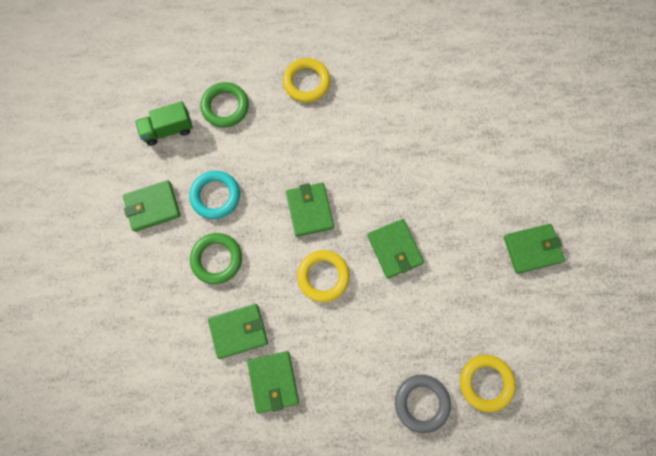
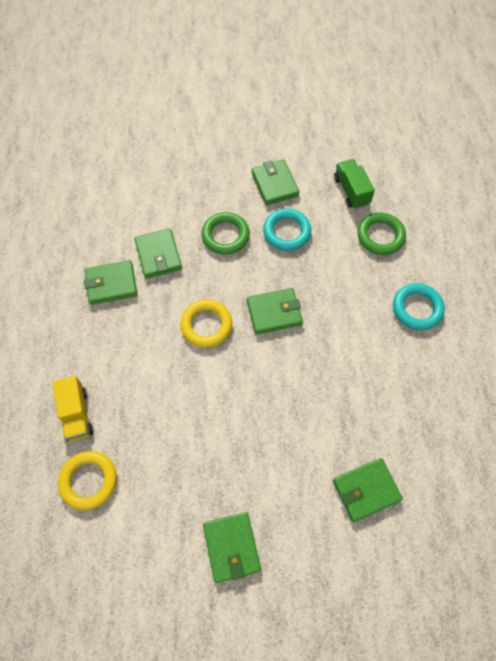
camera: 90 degrees right, 10 degrees down
(306, 82) = (417, 308): yellow ring -> turquoise ring
(394, 249) = (233, 393): green wallet -> green wallet (366, 490)
(421, 403) = (77, 414): grey ring -> yellow truck

